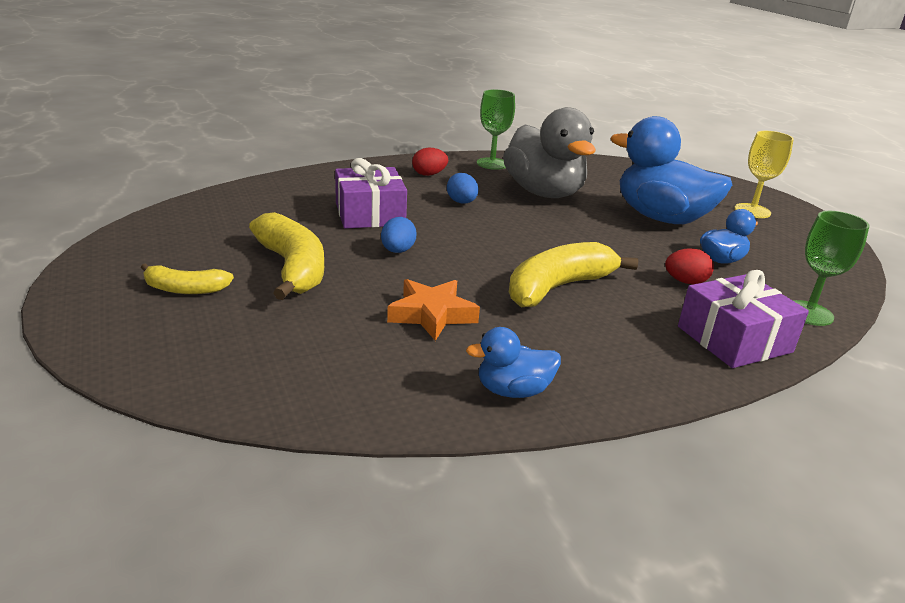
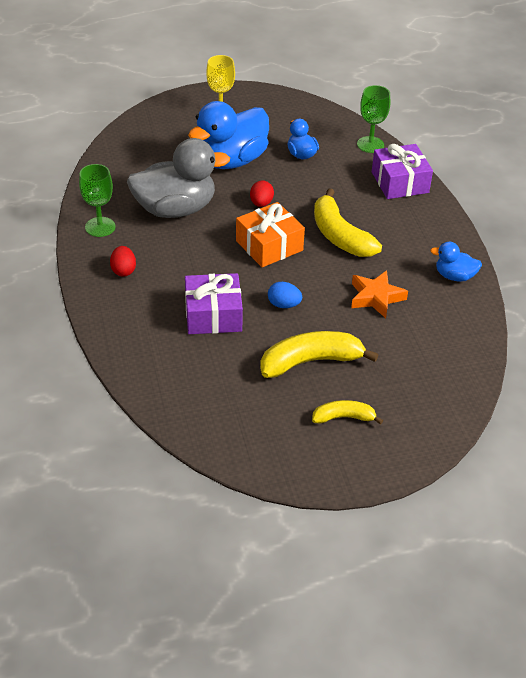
camera: 80 degrees left, 15 degrees up
(185, 289) = (343, 417): yellow banana -> yellow banana turned 105 degrees counterclockwise
(461, 202) = (192, 259): blue egg -> none
(509, 241) = (269, 245): none -> orange gift
(513, 391) = (454, 276): blue duck -> blue duck turned 105 degrees clockwise
(685, 282) = (332, 179): red egg -> red egg (261, 203)

